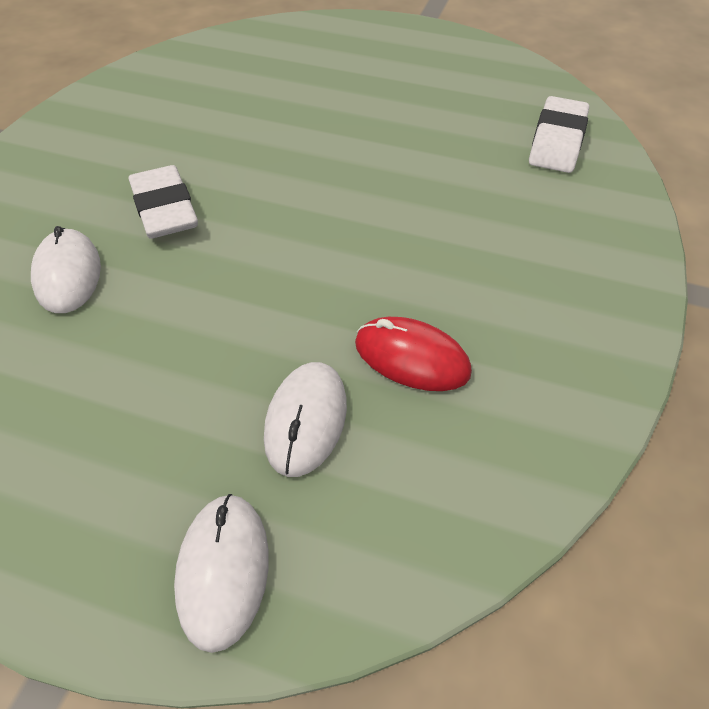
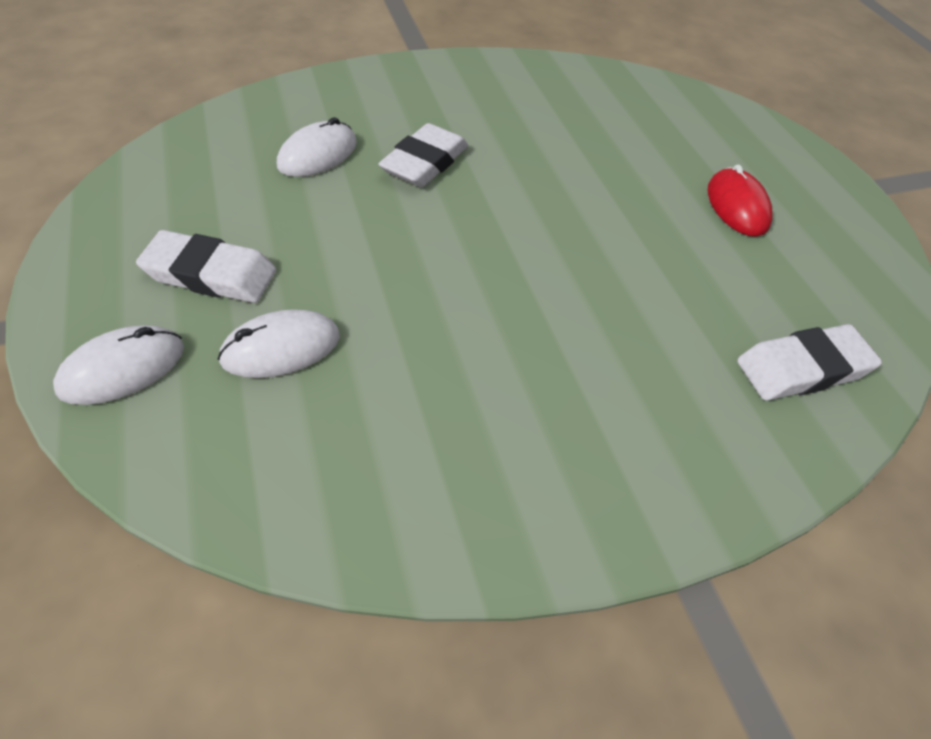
camera: 50 degrees right, 0 degrees up
(155, 436) = (210, 274): none -> white eraser
(411, 358) = (395, 384): red mouse -> red mouse (737, 206)

